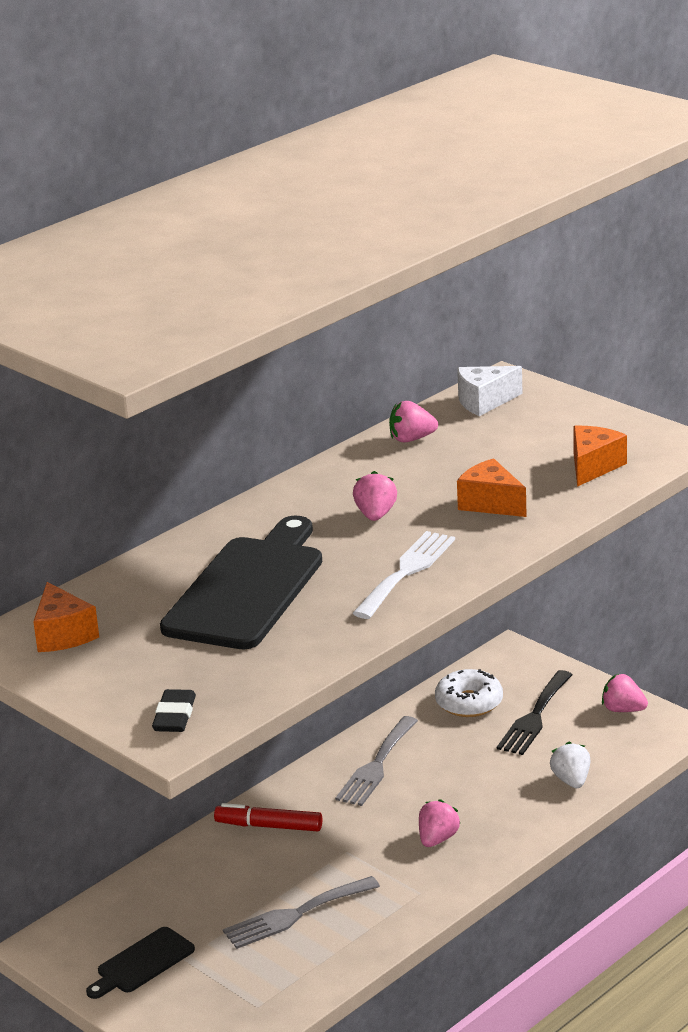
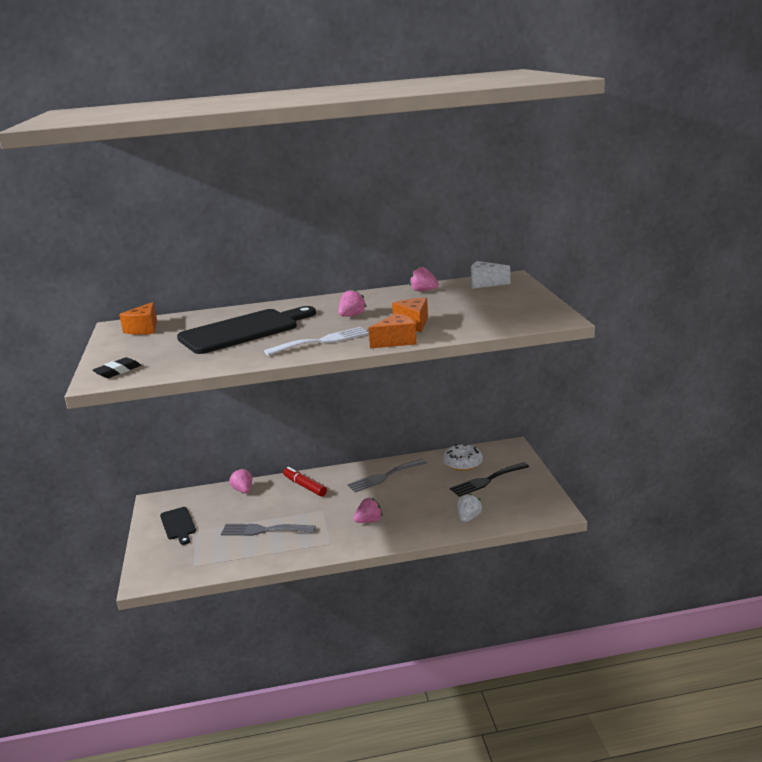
camera: 35 degrees right, 5 degrees down
(142, 963) = (178, 525): black cutting board -> black cutting board turned 105 degrees counterclockwise
(593, 467) = (493, 319): orange cheese -> orange cheese (396, 341)
(623, 710) = (537, 492): pink strawberry -> pink strawberry (243, 490)

